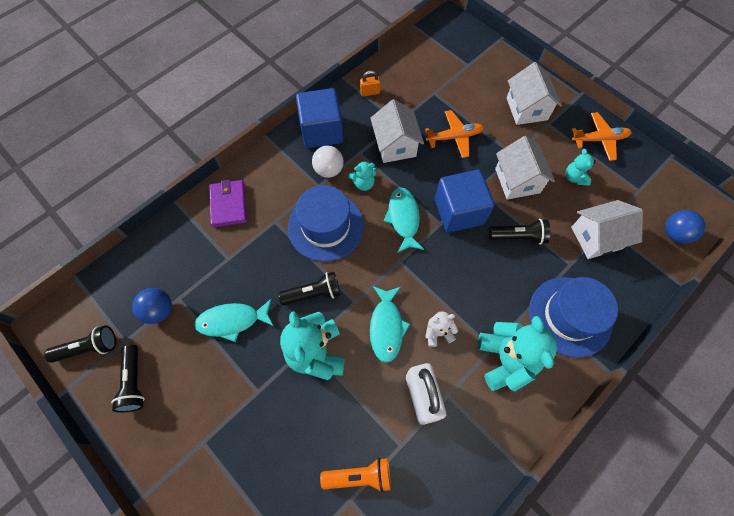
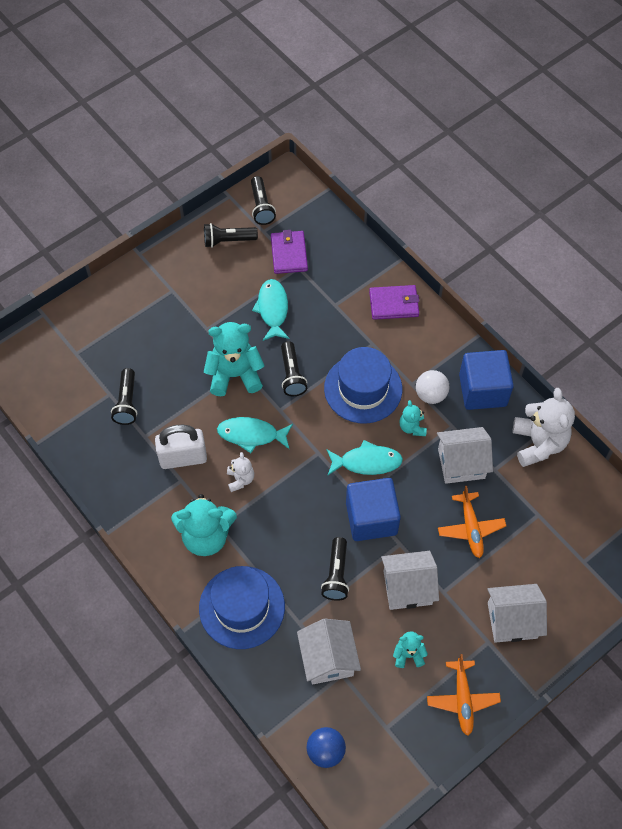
camera: 95 degrees right, 5 degrees down
(159, 310) = (289, 254): blue ball -> purple wallet
(359, 476) = (127, 402): orange flashlight -> black flashlight
(370, 92) = (538, 443): orange padlock -> white teddy bear

